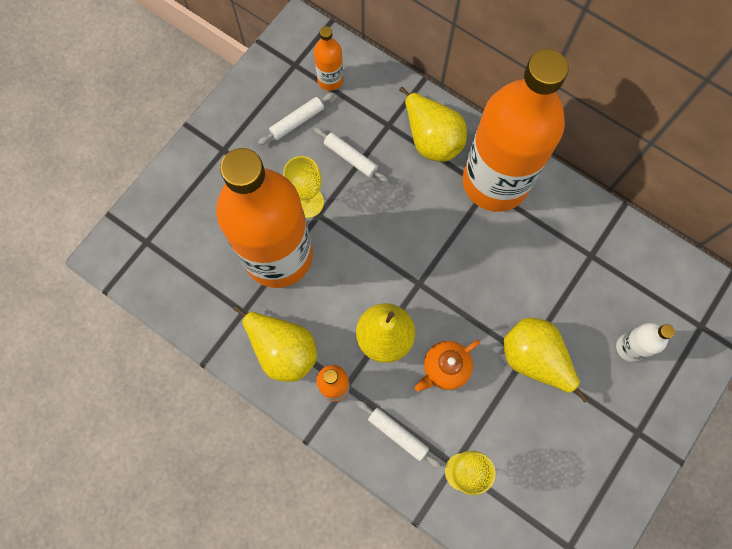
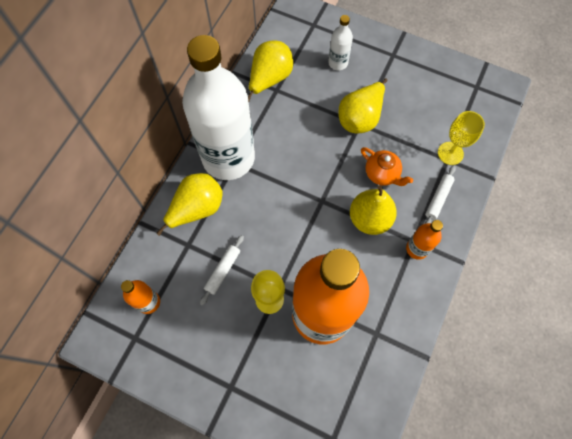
camera: 100 degrees left, 5 degrees down
(283, 350) = (399, 294): yellow pear -> yellow pear (269, 79)
(297, 121) = (193, 324): white rolling pin -> none
(495, 182) = (228, 158): orange bottle -> white bottle

